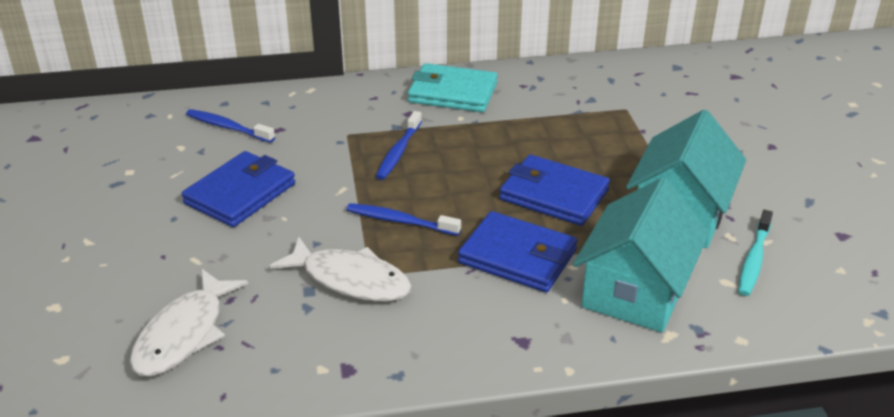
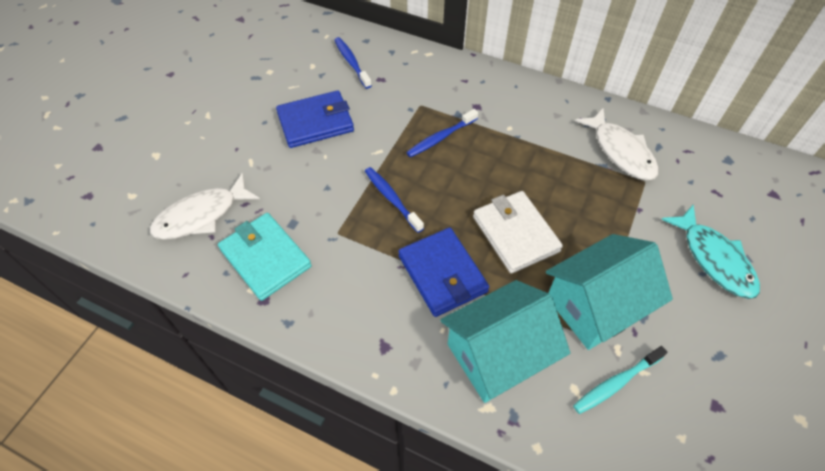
camera: 35 degrees right, 20 degrees up
(350, 280) = (322, 229): white fish -> white fish (620, 151)
(453, 93) = (523, 102): turquoise wallet -> turquoise wallet (265, 258)
(554, 195) = (515, 234): blue wallet -> white wallet
(737, 138) = (714, 259): none -> turquoise fish

